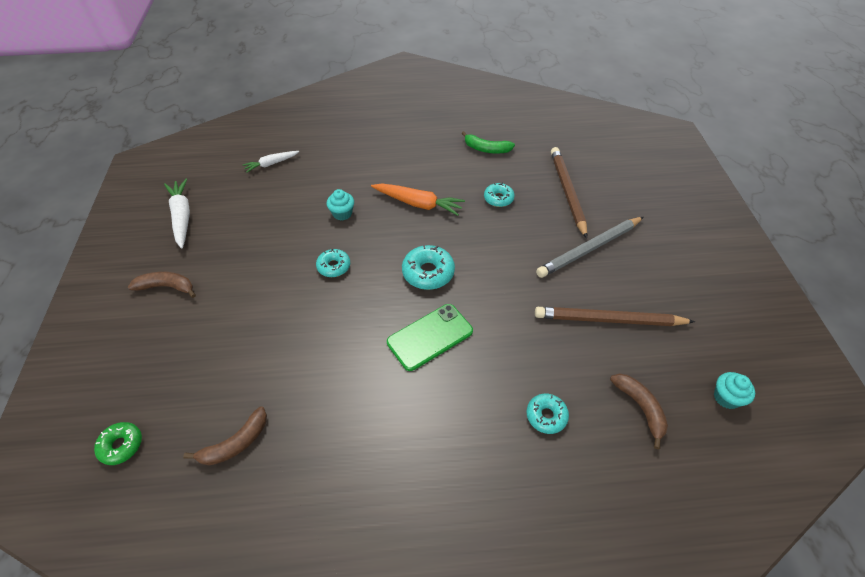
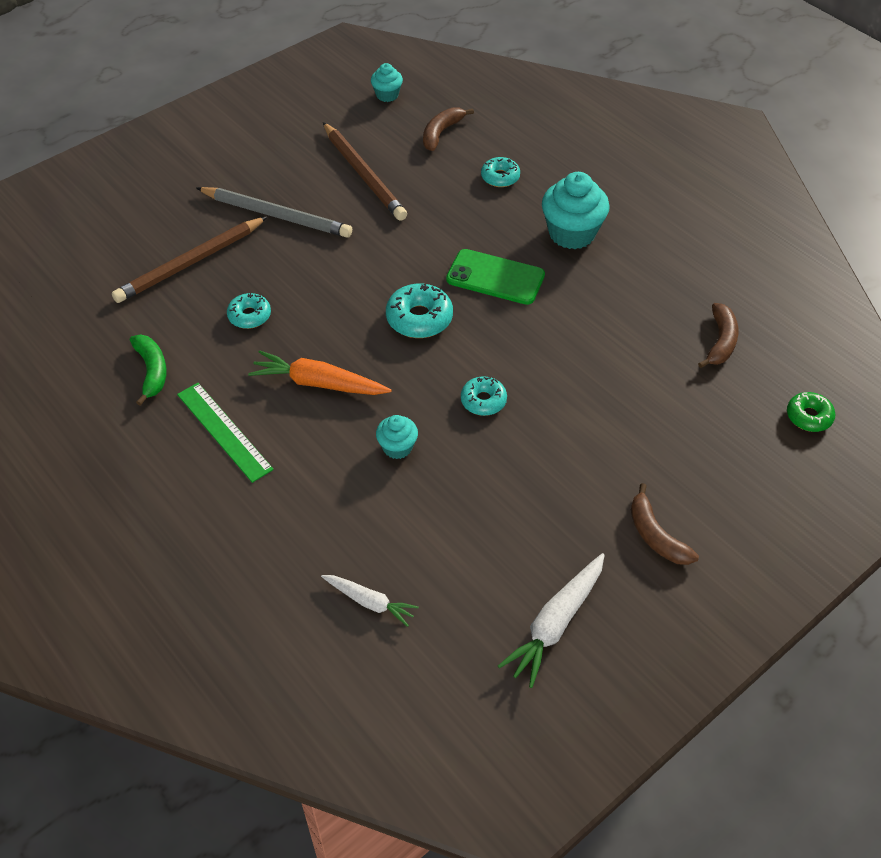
camera: 125 degrees left, 0 degrees up
(235, 443) = (720, 342): brown banana -> brown banana turned 90 degrees clockwise
(418, 204) = (318, 383): orange carrot -> orange carrot turned 60 degrees counterclockwise
(420, 158) = (224, 431): none -> green ruler
(435, 423) = (572, 233): none -> turquoise cupcake

